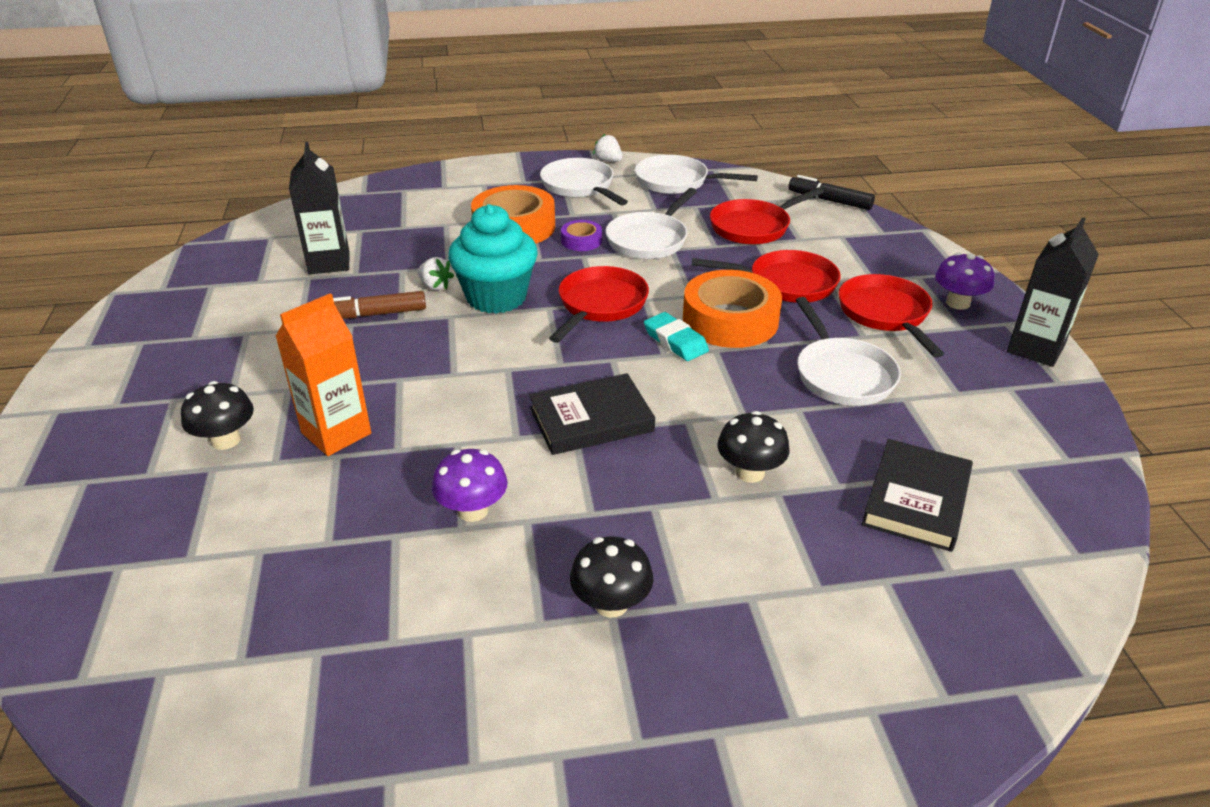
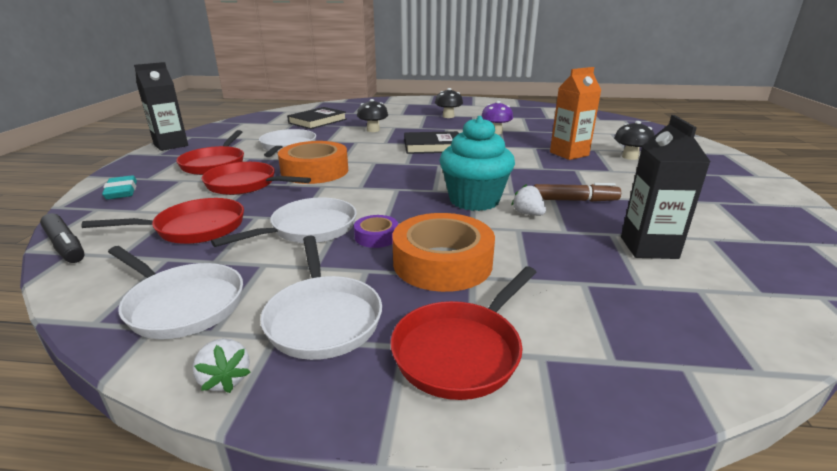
camera: 165 degrees left, 10 degrees down
(600, 305) = (395, 187): red pan -> red pan (461, 351)
(675, 341) = (361, 166): turquoise eraser -> turquoise eraser (121, 191)
(958, 303) = (160, 164): purple mushroom -> none

